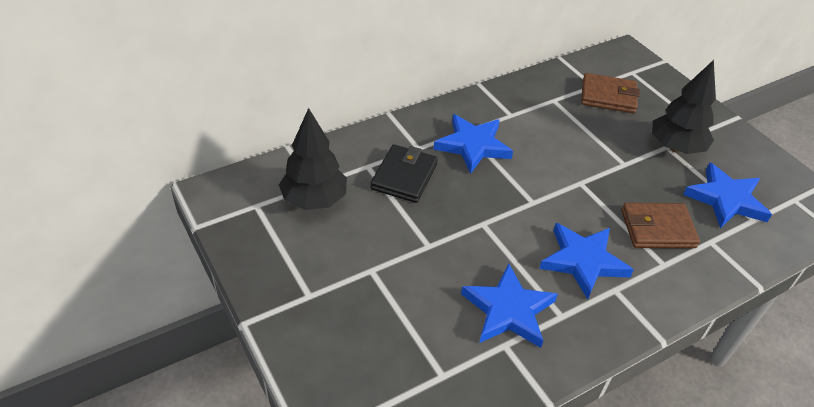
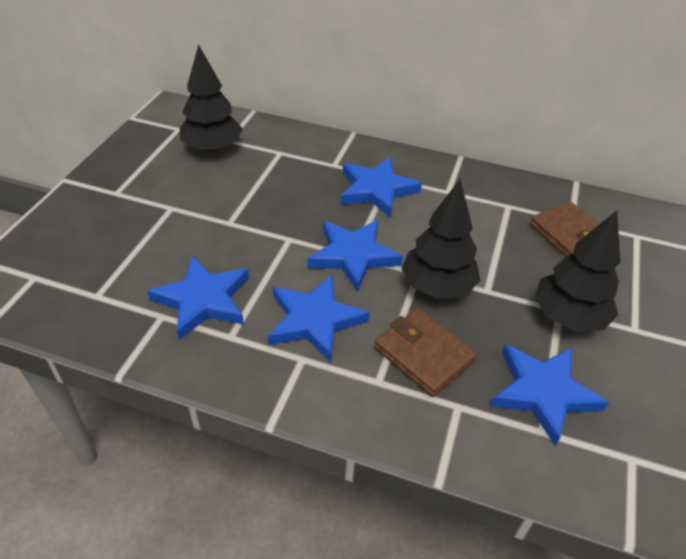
camera: 50 degrees right, 0 degrees up
(404, 176) = (291, 174): black wallet -> none
(534, 202) = (353, 255): none -> blue star
(602, 183) = (437, 287): none -> black tree

